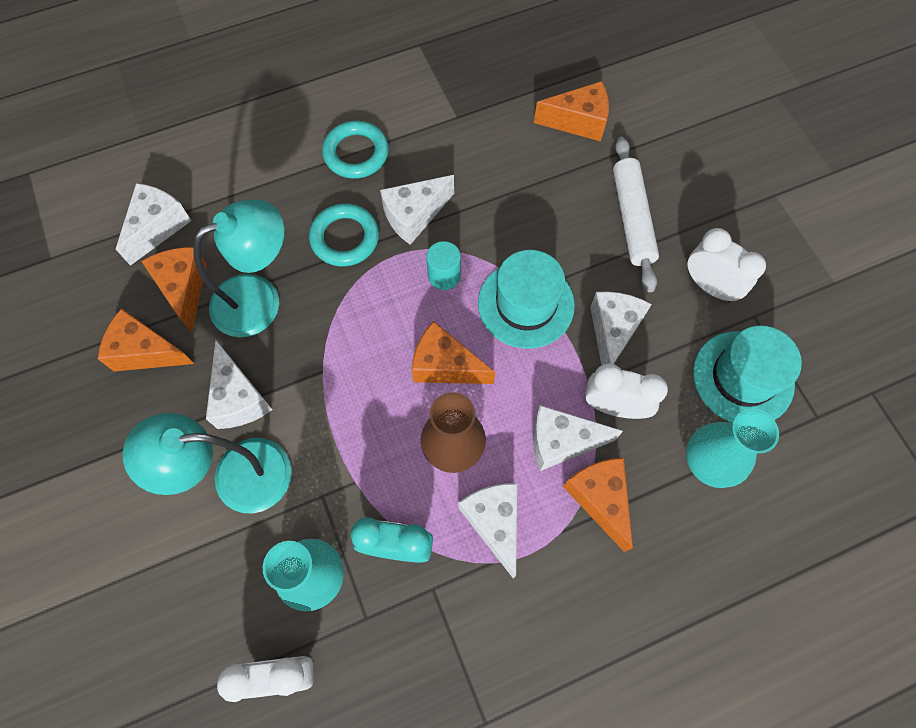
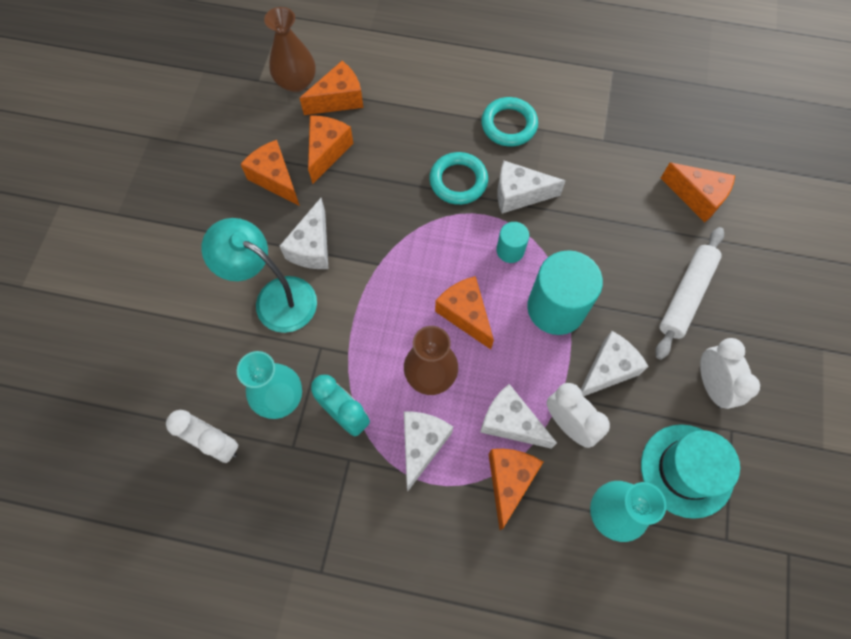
camera: 35 degrees right, 0 degrees up
(96, 235) = (296, 82): none -> brown vase
(158, 227) = (338, 99): white cheese -> orange cheese
(259, 298) = (371, 188): turquoise lamp -> none
(526, 304) = (556, 308): turquoise hat -> turquoise cylinder

